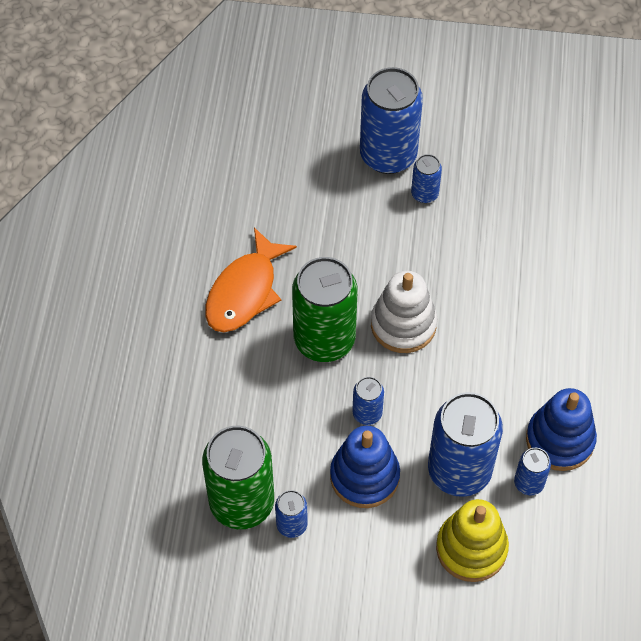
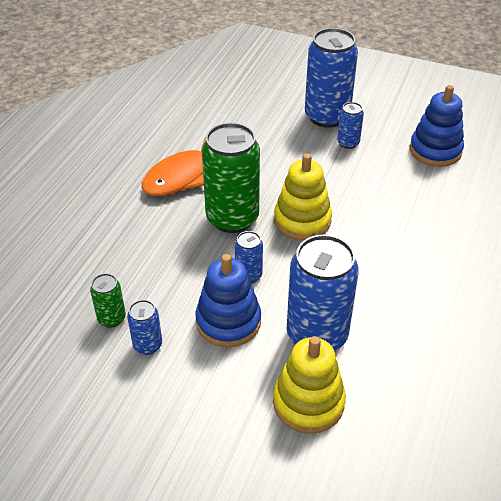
camera: 15 degrees right, 15 degrees down
(242, 503) = (111, 318): green can -> green can, size x0.47
(403, 324) = (302, 220): white stacking toy -> yellow stacking toy
(529, 483) = (380, 359): blue can -> none
(560, 440) = (419, 331): blue stacking toy -> blue stacking toy (435, 150)

